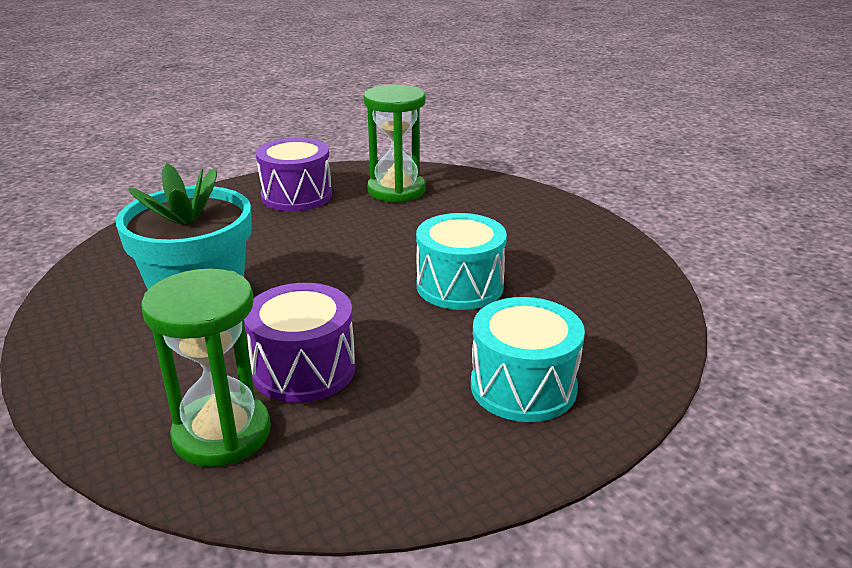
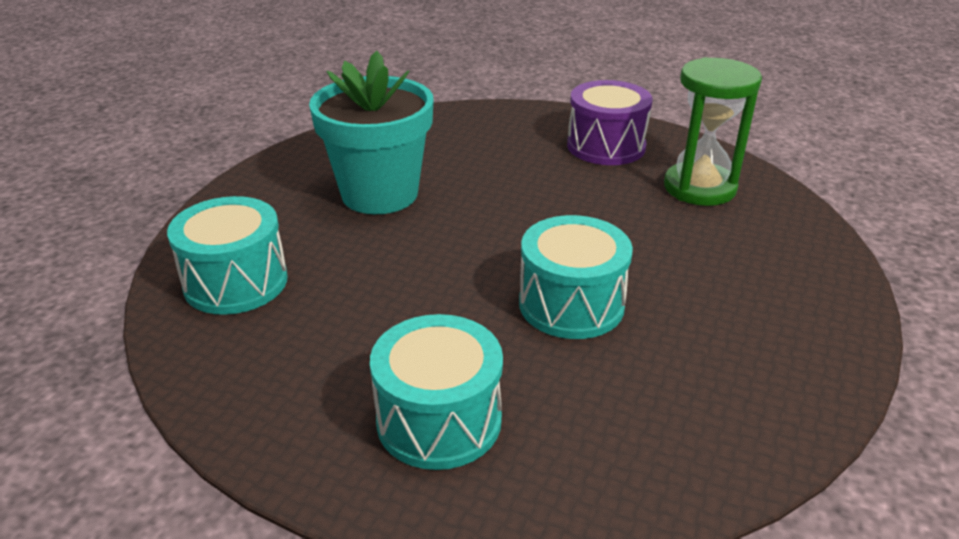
camera: 55 degrees right, 5 degrees up
(222, 433) = (236, 282): green hourglass -> turquoise drum
(304, 369) = (347, 279): purple drum -> none

